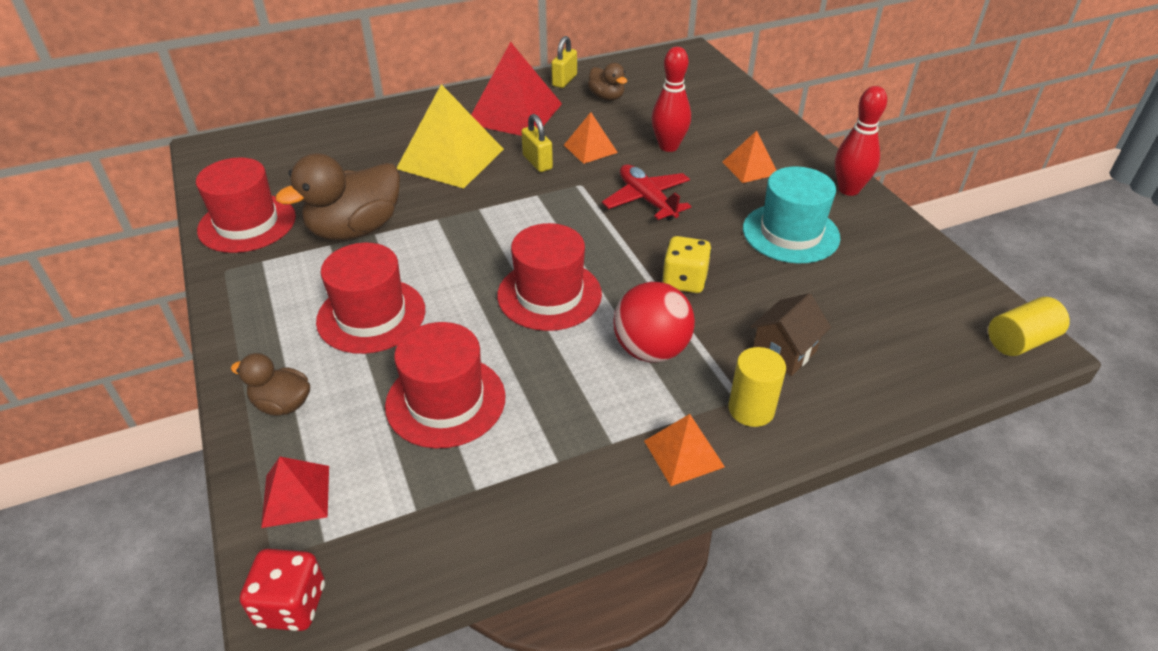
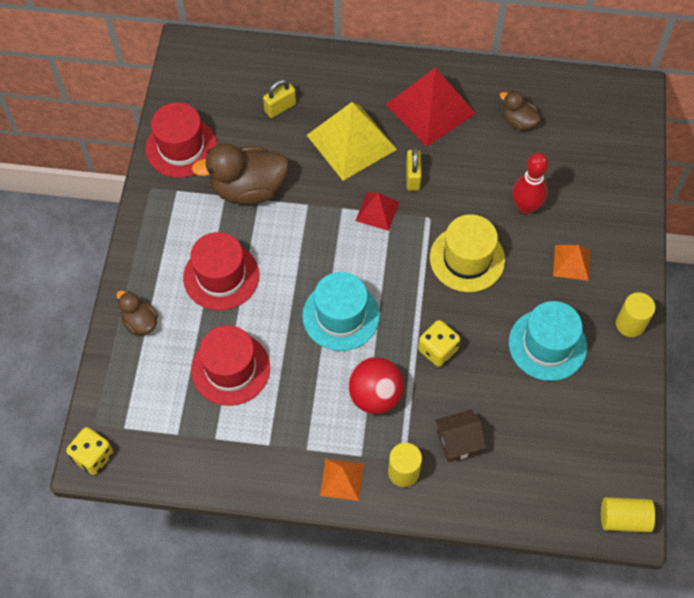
camera: 30 degrees right, 20 degrees up
(291, 605) = (93, 456): red dice -> yellow dice
(296, 496) = (121, 391): red pyramid -> red pyramid (377, 211)
(549, 295) = (341, 316): red hat -> turquoise hat
(564, 80) = (497, 83): yellow padlock -> yellow padlock (280, 108)
(590, 148) = (463, 180): orange pyramid -> none
(606, 97) = (518, 121): brown duck -> brown duck turned 135 degrees clockwise
(647, 200) = (467, 259): red plane -> yellow hat
(848, 189) = (630, 324): red bowling pin -> yellow cylinder

